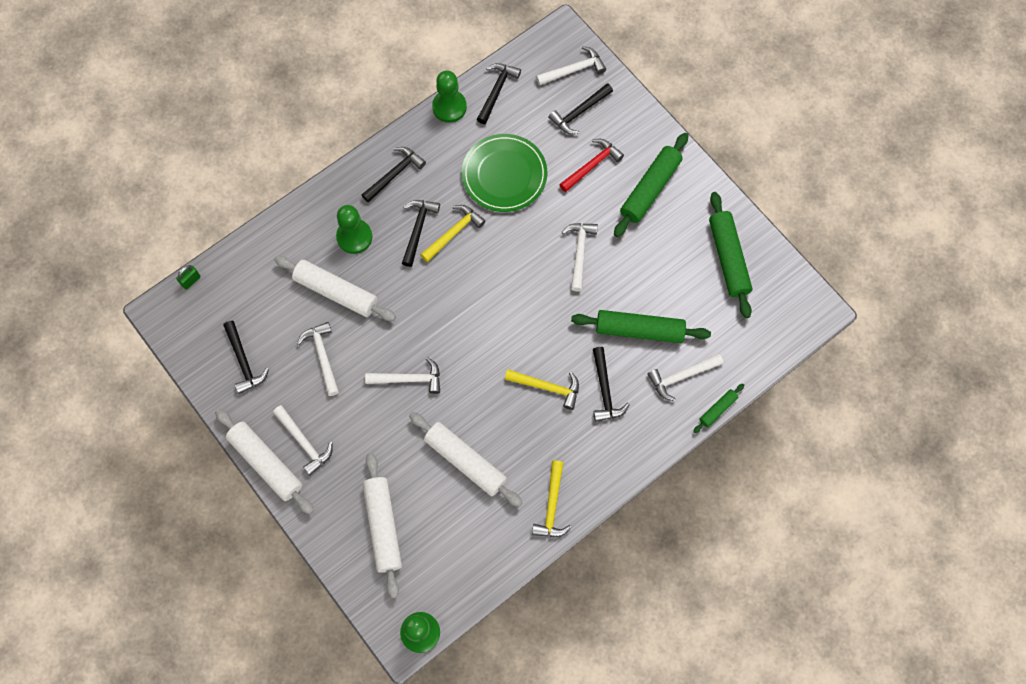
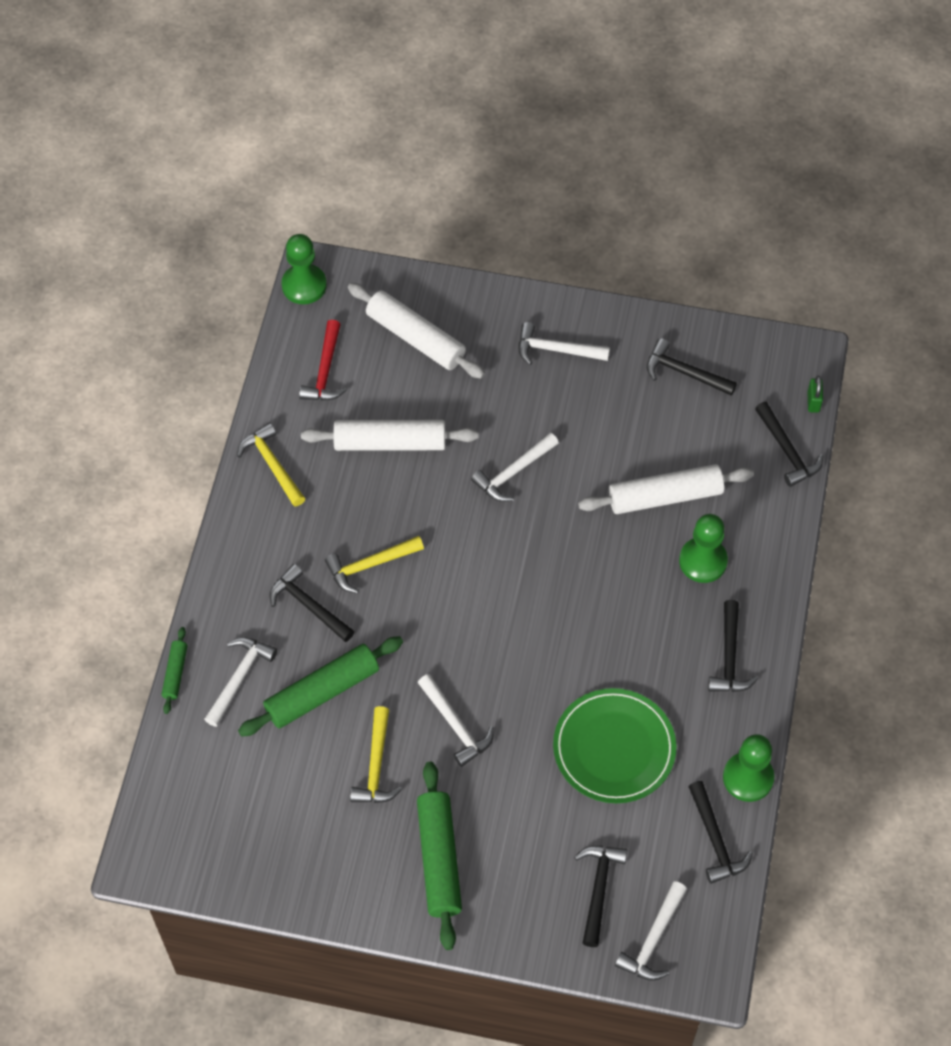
camera: 140 degrees right, 10 degrees down
(266, 463) = (572, 309): white rolling pin -> none
(322, 356) = (616, 431): white hammer -> none
(418, 229) = (647, 618): black hammer -> black hammer (787, 450)
(453, 233) = (607, 643): yellow hammer -> yellow hammer (376, 765)
(592, 165) = (528, 835): red hammer -> red hammer (325, 370)
(728, 258) = (286, 846): green rolling pin -> none

